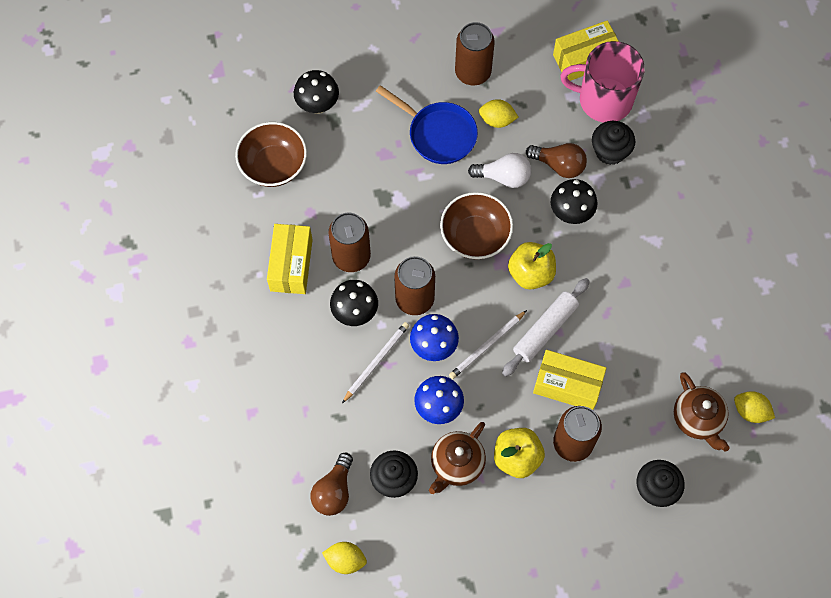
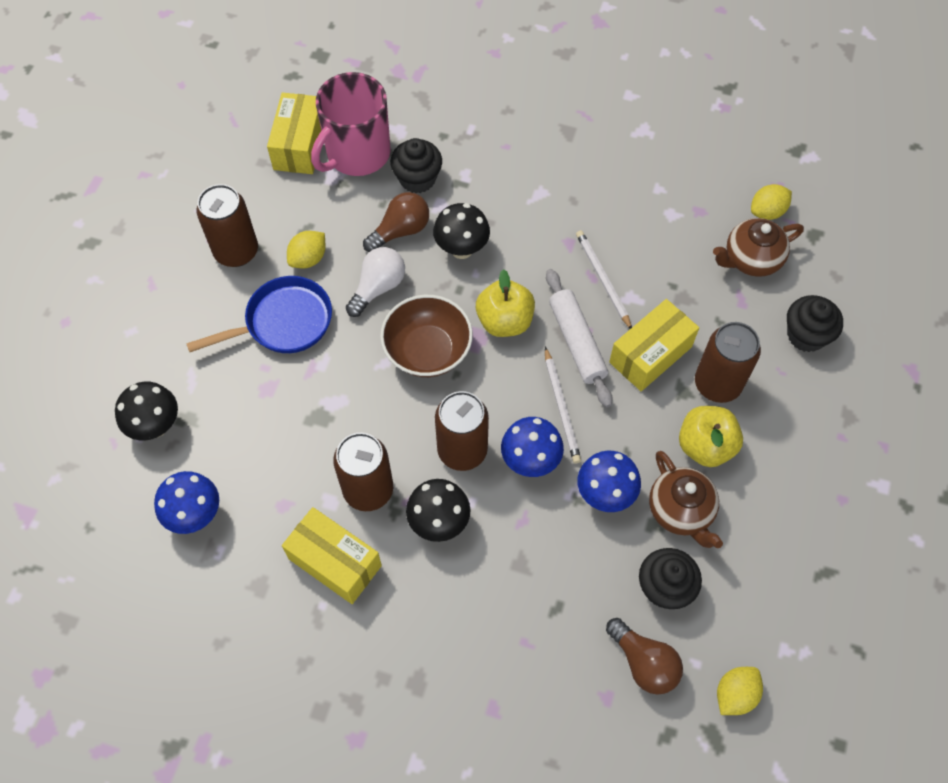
camera: 60 degrees left, 5 degrees down
(273, 165) = (195, 515): brown bowl -> blue mushroom
(376, 362) = (513, 531): white pencil -> white pencil (603, 280)
(698, 419) = (751, 259): brown teapot -> brown teapot turned 150 degrees clockwise

